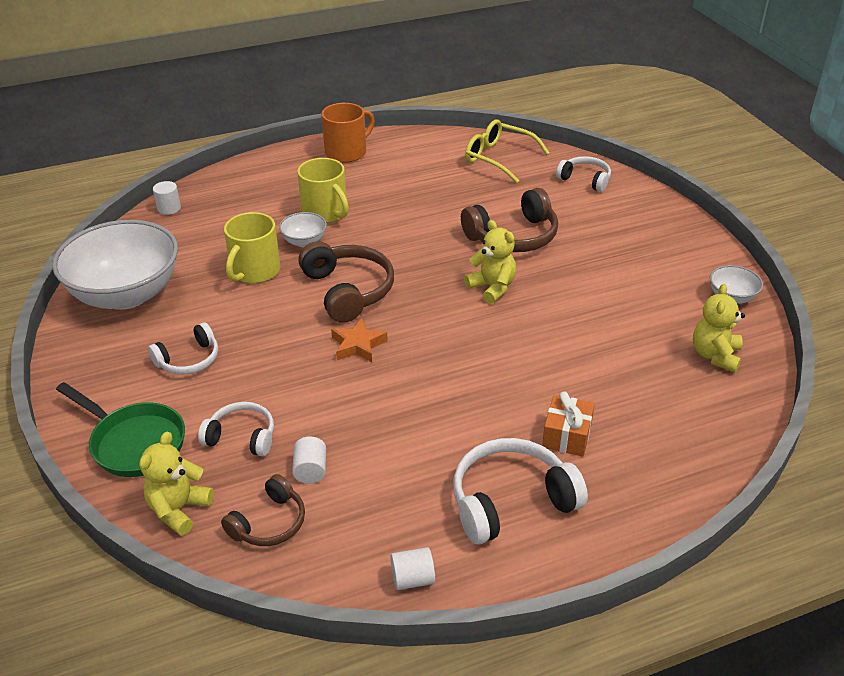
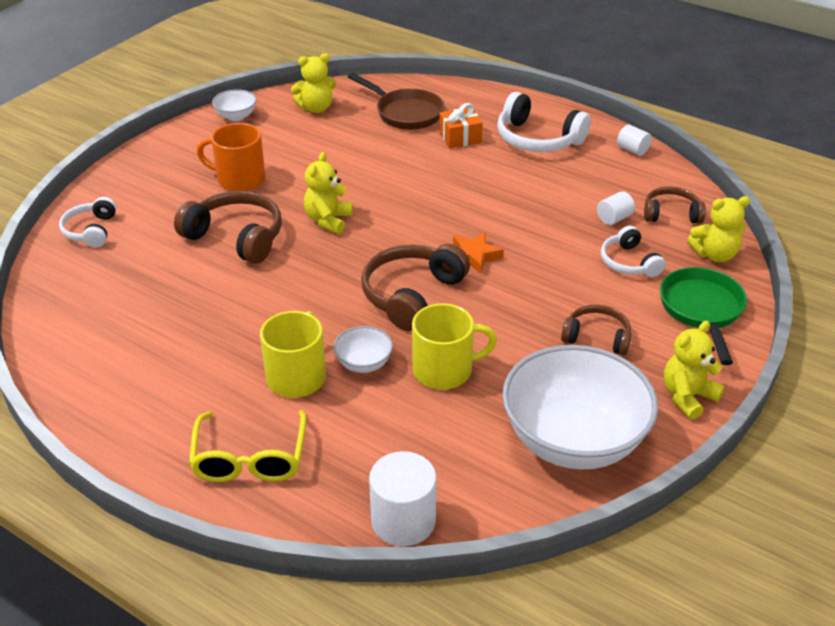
camera: 125 degrees left, 0 degrees up
(79, 370) = (687, 397): none -> yellow teddy bear
(169, 208) = (403, 521): white cylinder -> white cylinder, size x1.82
(189, 360) = (597, 337): white headphones -> brown headphones
(347, 152) = (143, 431): orange mug -> orange mug (239, 179)
(499, 158) = (78, 301): yellow glasses -> yellow glasses (250, 459)
(656, 418) = (405, 113): none -> brown pan

